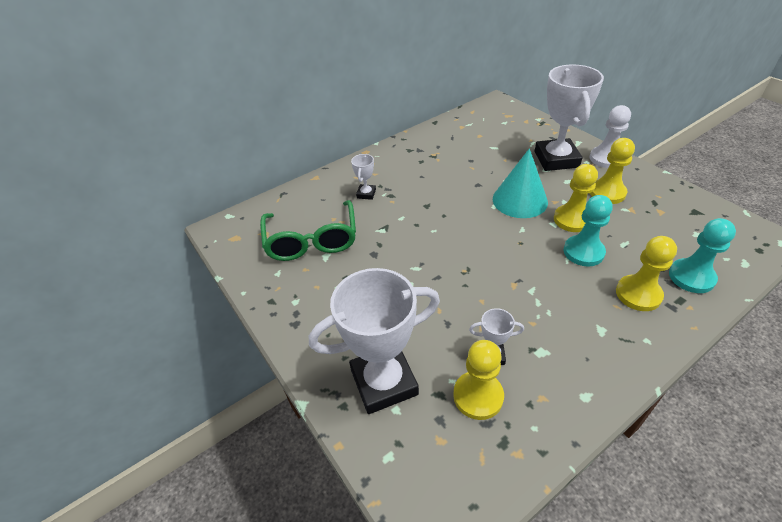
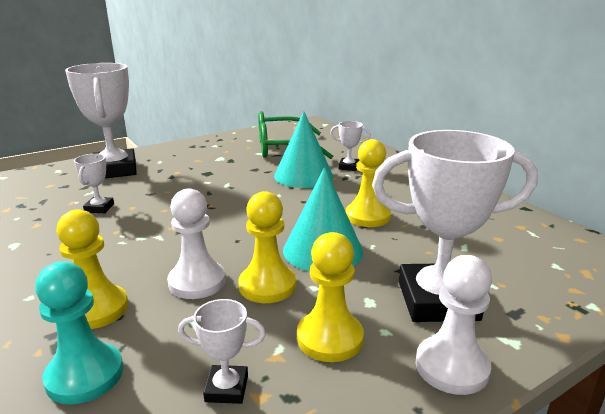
camera: 90 degrees right, 20 degrees down
(389, 219) = (303, 175): none -> turquoise cone
(478, 396) = (67, 199): yellow pawn -> yellow pawn (367, 216)
(583, 252) = (197, 282): turquoise pawn -> white pawn
(663, 222) = (226, 388): none -> white trophy

